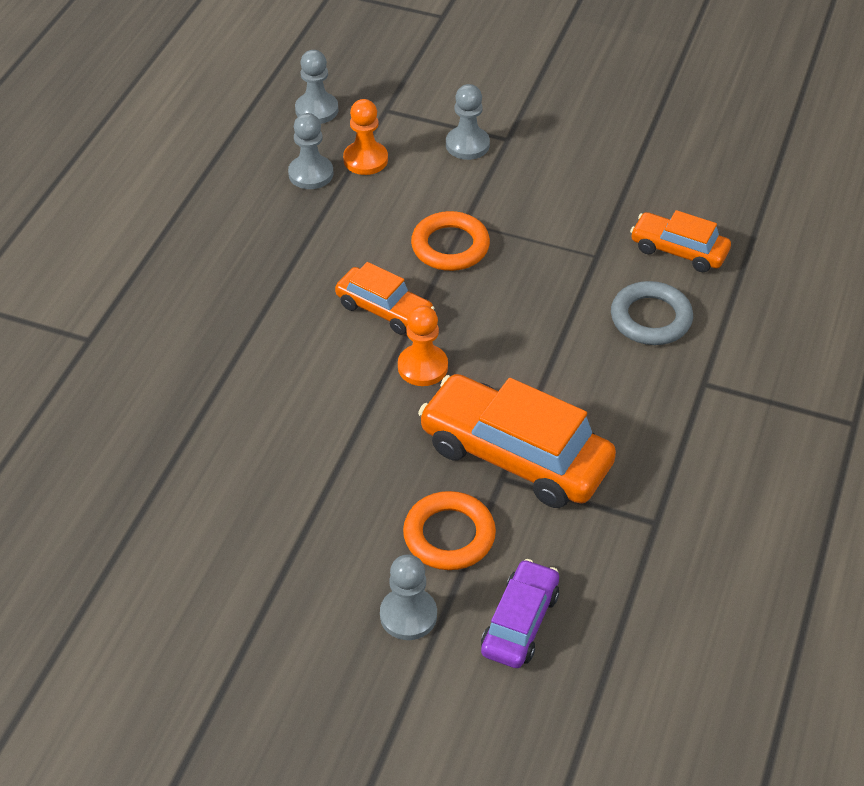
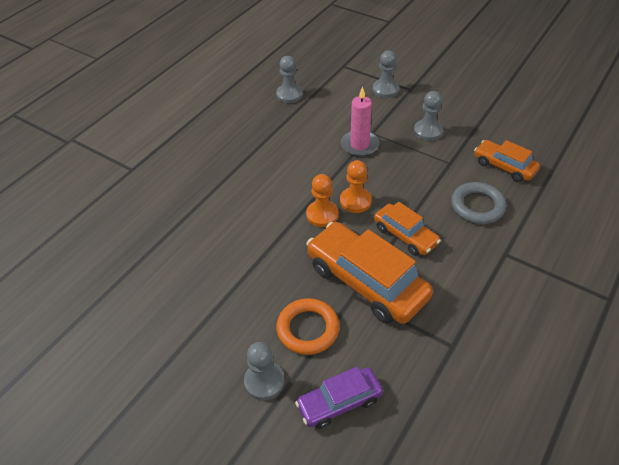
camera: 15 degrees right, 0 degrees up
(316, 110) = (304, 61): grey pawn -> grey pawn (428, 131)
(365, 160) = (323, 91): orange pawn -> orange pawn (355, 201)
(384, 309) = (309, 176): orange car -> orange car (405, 235)
(450, 246) = (359, 145): orange ring -> pink candle
(520, 622) = (339, 402): purple car -> purple car turned 150 degrees counterclockwise

